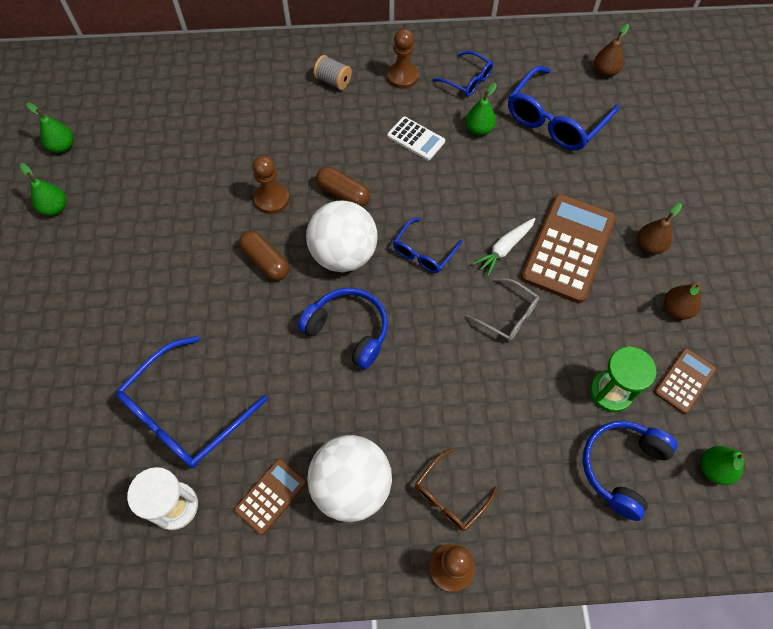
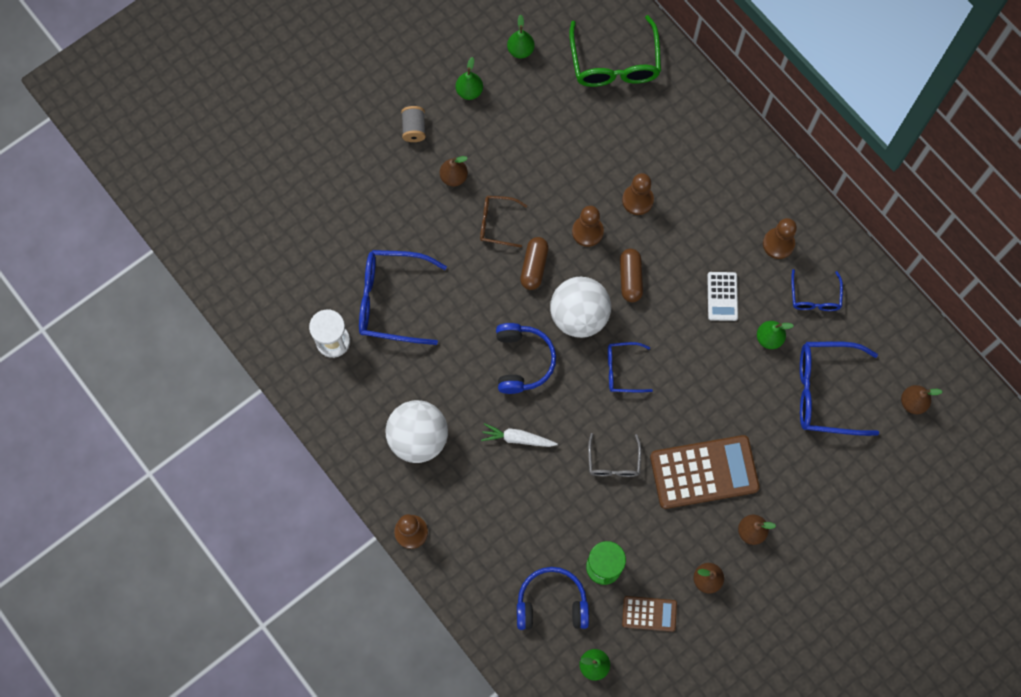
camera: 55 degrees right, 10 degrees up
(119, 273) = (454, 177): none -> brown pear
(146, 89) = (614, 63): none -> green glasses
(271, 496) = (378, 393): brown calculator -> none
(278, 146) = (637, 200): none -> brown pawn
(333, 81) = (731, 194): grey spool -> grey spool (414, 129)
(450, 496) = (454, 503): brown glasses -> brown glasses (497, 223)
(504, 248) = (669, 426): white carrot -> white carrot (517, 438)

